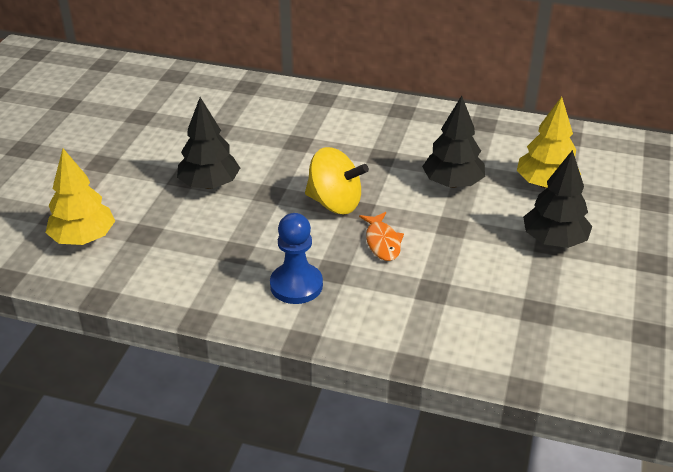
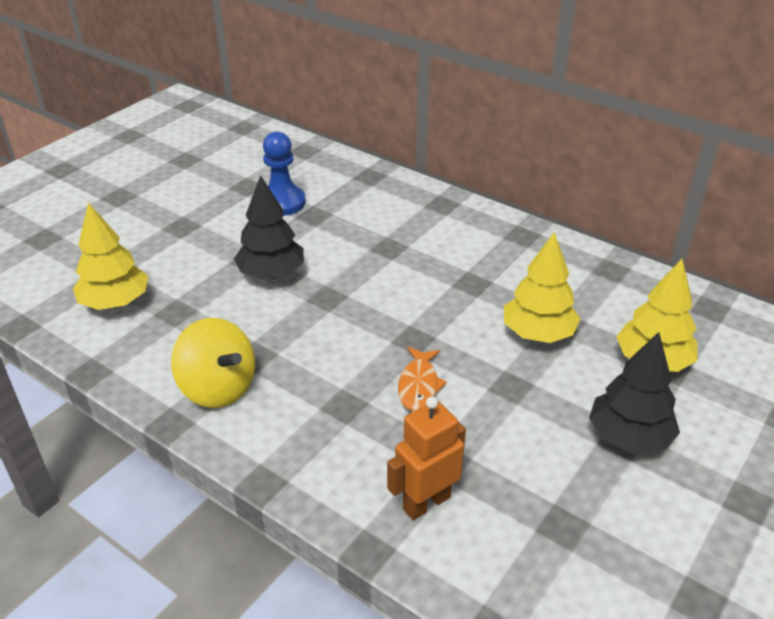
camera: 20 degrees right, 0 degrees up
(296, 285) = (295, 412): blue pawn -> blue pawn (282, 202)
(335, 203) = (391, 325): yellow spinning top -> yellow spinning top (218, 388)
(433, 322) = (426, 502): none -> orange robot
(452, 183) = (538, 333): black tree -> yellow tree

